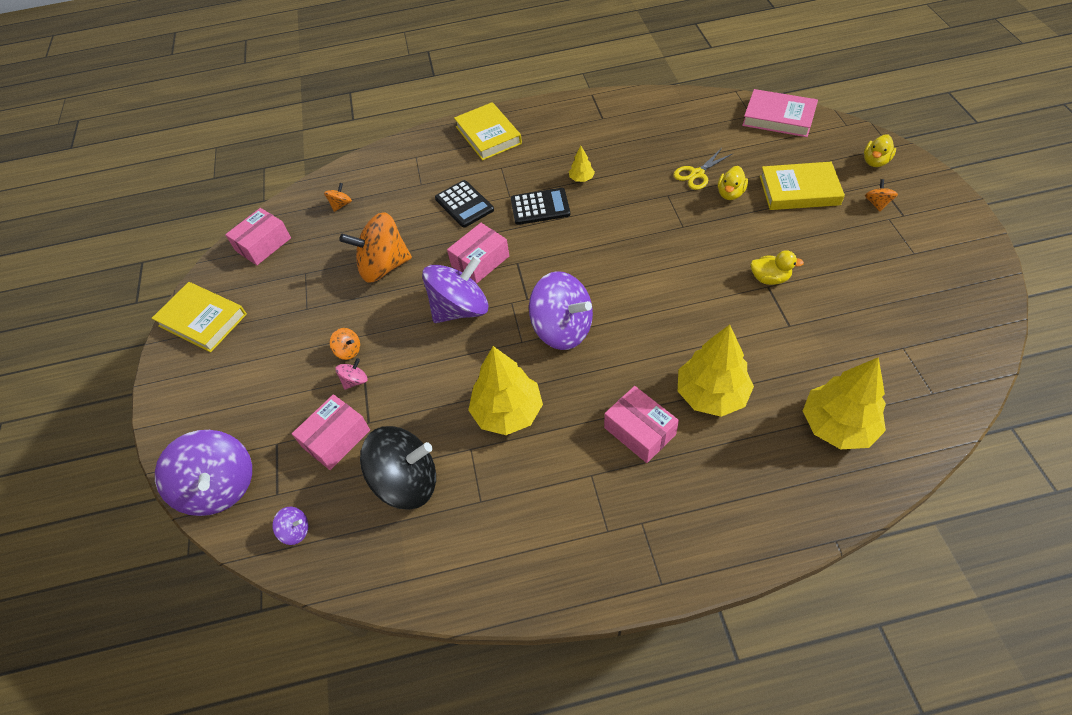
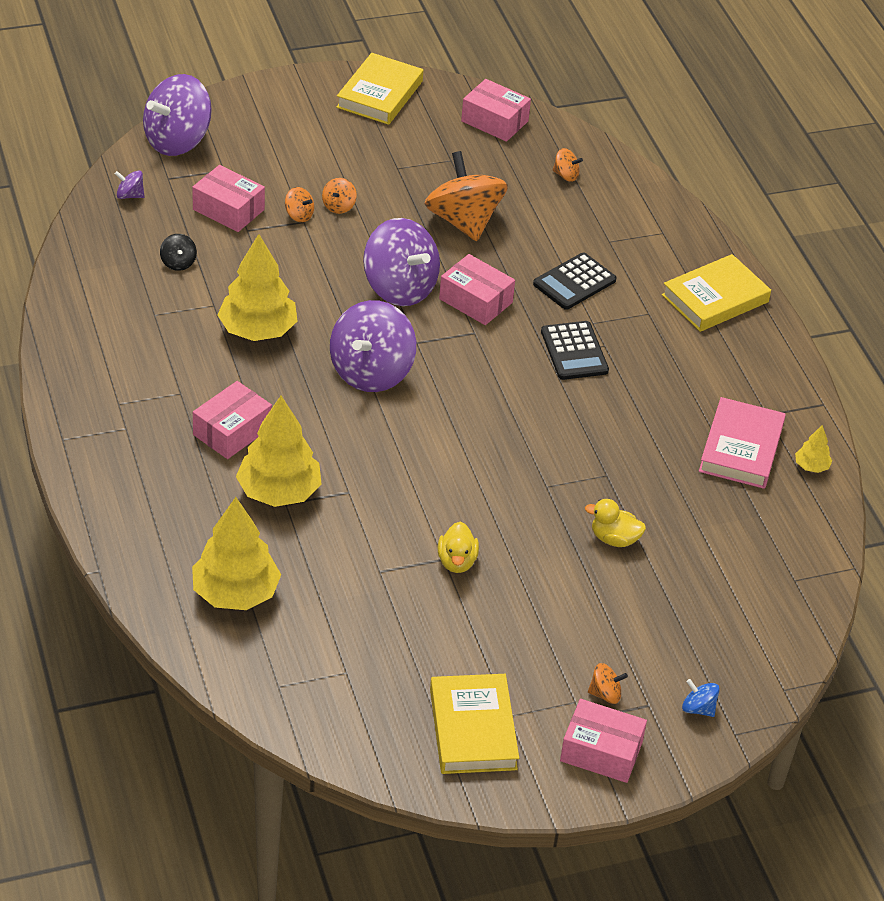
camera: 75 degrees right, 10 degrees down
(296, 530) = (130, 195): purple spinning top -> purple spinning top turned 105 degrees clockwise
(355, 381) = (299, 215): pink spinning top -> orange spinning top
(407, 481) = (178, 263): black spinning top -> black spinning top, size x0.42
(581, 178) = (633, 391): yellow tree -> yellow tree (811, 466)
(697, 174) = (652, 508): yellow scissors -> none
(778, 117) = (792, 611): pink book -> pink book (741, 448)
(799, 190) = (626, 613): yellow book -> yellow book (473, 729)
(875, 161) = (698, 708): yellow duck -> blue spinning top
(929, 207) = (601, 751): none -> pink box

